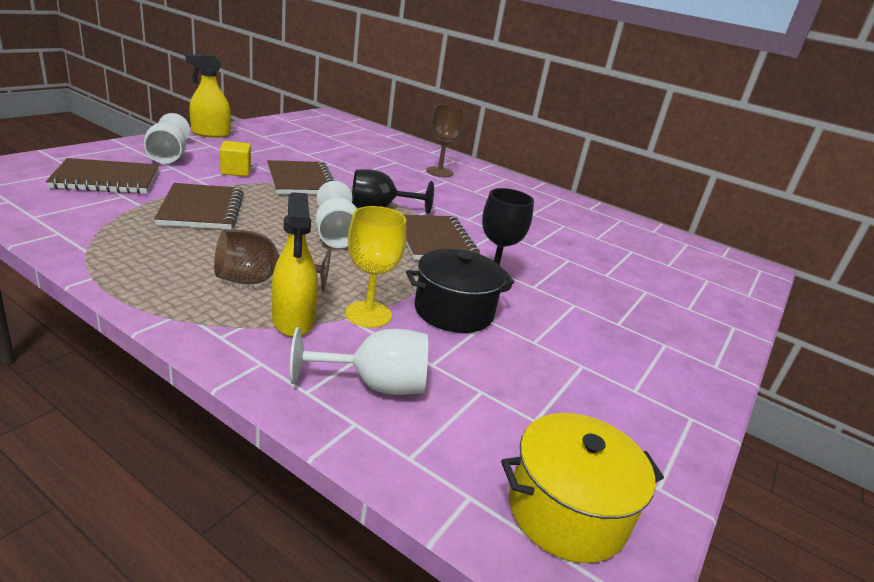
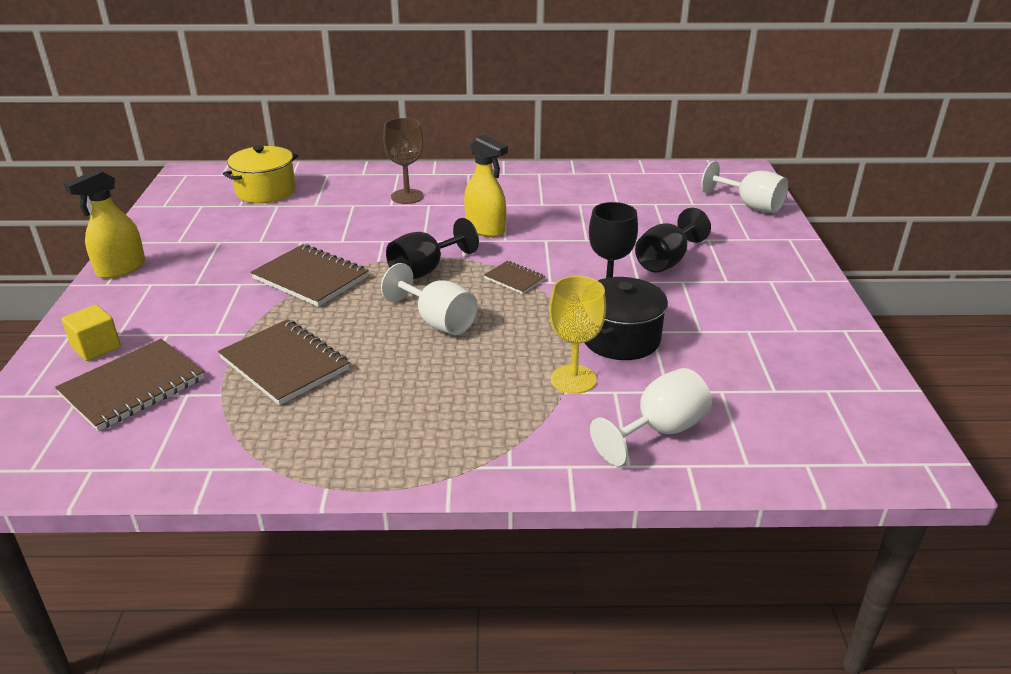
camera: 30 degrees left, 5 degrees up
(168, 156) = (136, 323): white goblet -> white goblet (750, 205)
(236, 171) = (234, 302): yellow cube -> yellow cube (96, 347)
(260, 281) = (456, 403): brown goblet -> none
(293, 321) = (535, 419): yellow spray bottle -> yellow spray bottle (485, 229)
(434, 240) = (514, 279): brown notebook -> brown notebook, size x0.52
(567, 511) = (859, 437): yellow pot -> yellow pot (266, 191)
(581, 286) = (666, 261): none -> black goblet

